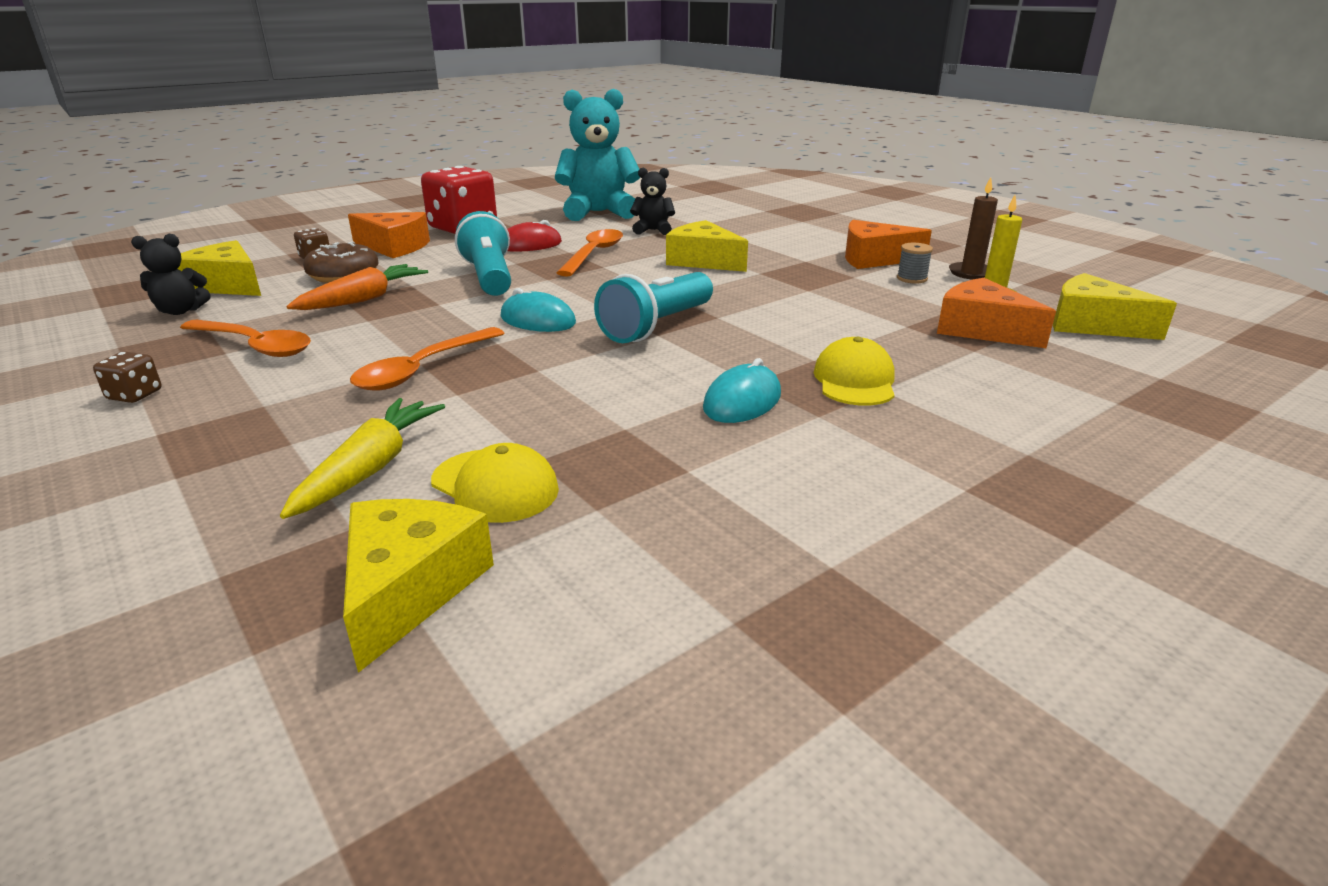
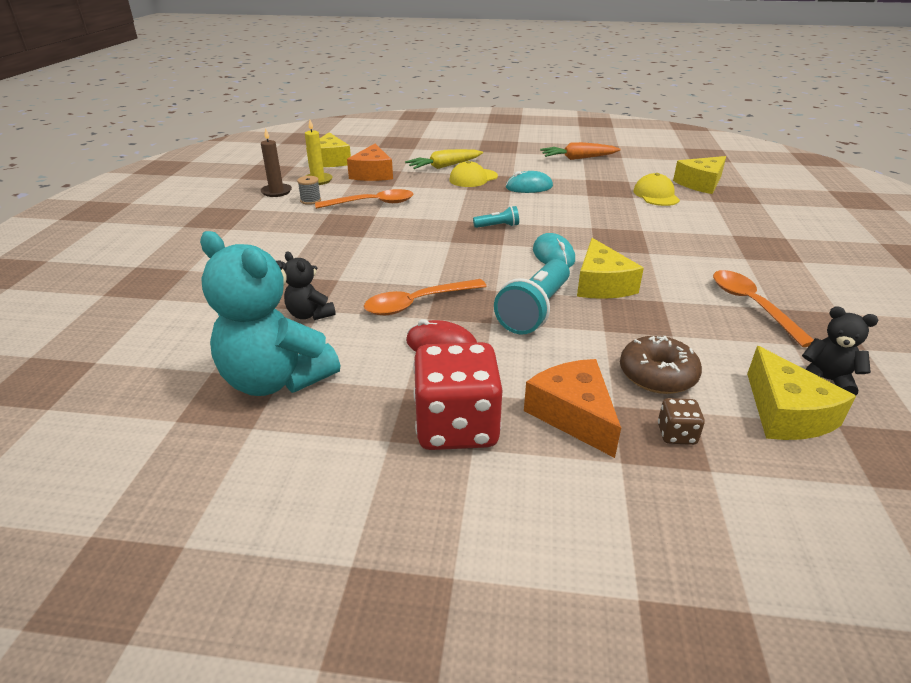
camera: 135 degrees left, 5 degrees up
(135, 395) = (827, 291): brown dice -> none
(363, 299) = (655, 326): orange carrot -> orange carrot (578, 158)
(370, 469) = (700, 214): yellow carrot -> yellow carrot (444, 166)
(423, 369) = (650, 248): orange spoon -> orange spoon (372, 203)
(657, 326) = (497, 226): turquoise flashlight -> turquoise flashlight, size x0.49
(703, 261) = (367, 260): yellow cheese -> yellow cheese (601, 284)
(874, 259) = (280, 218): orange cheese -> none

